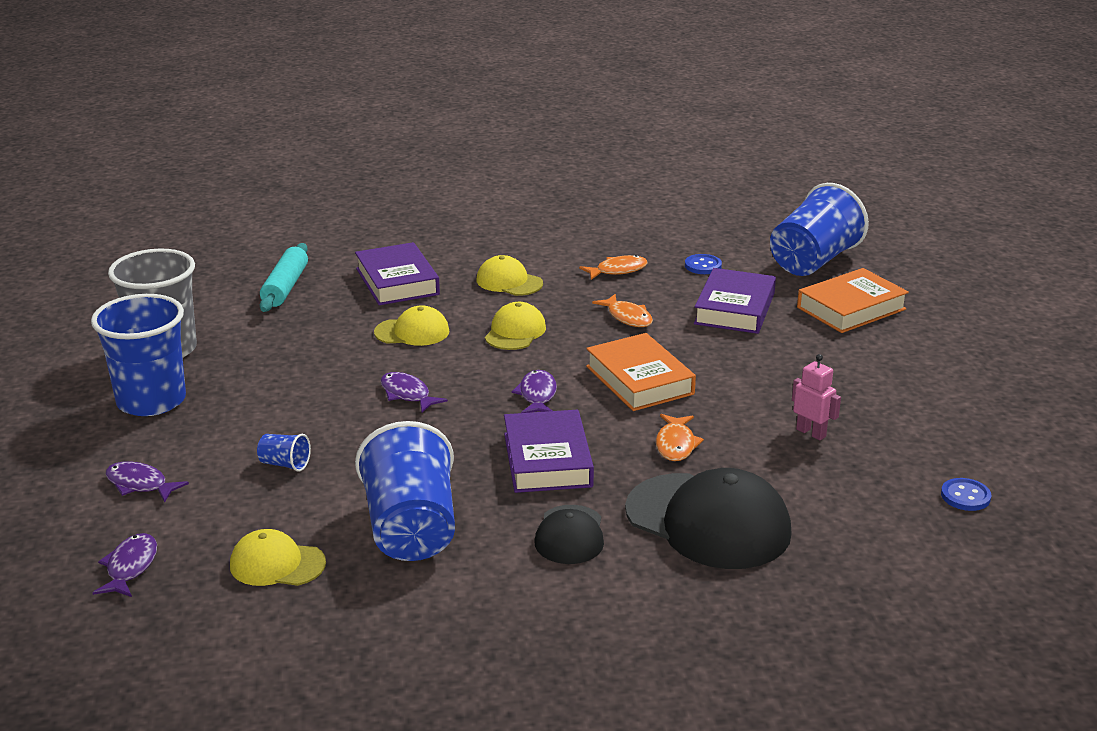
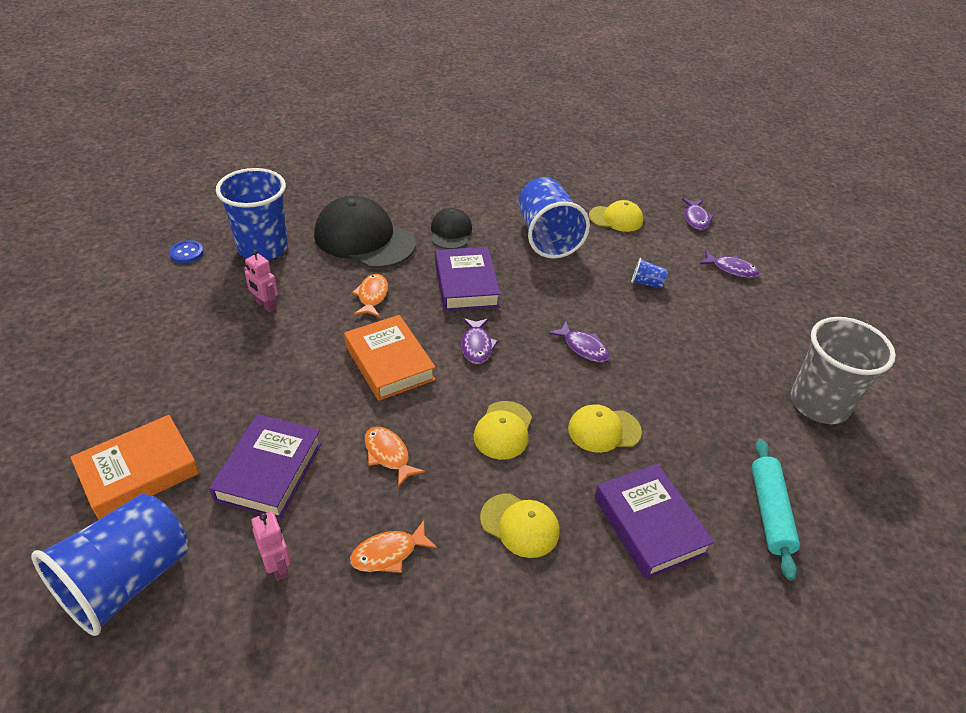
camera: 175 degrees right, 15 degrees up
(151, 401) = (781, 342): blue cup -> blue cup (263, 248)
(703, 266) = (278, 566): blue button -> pink robot

